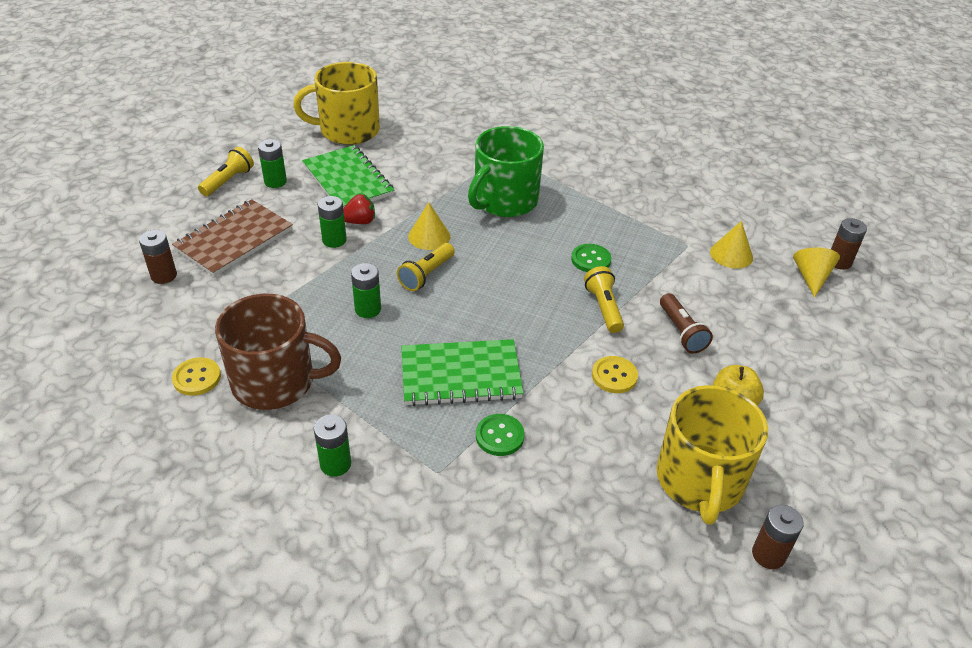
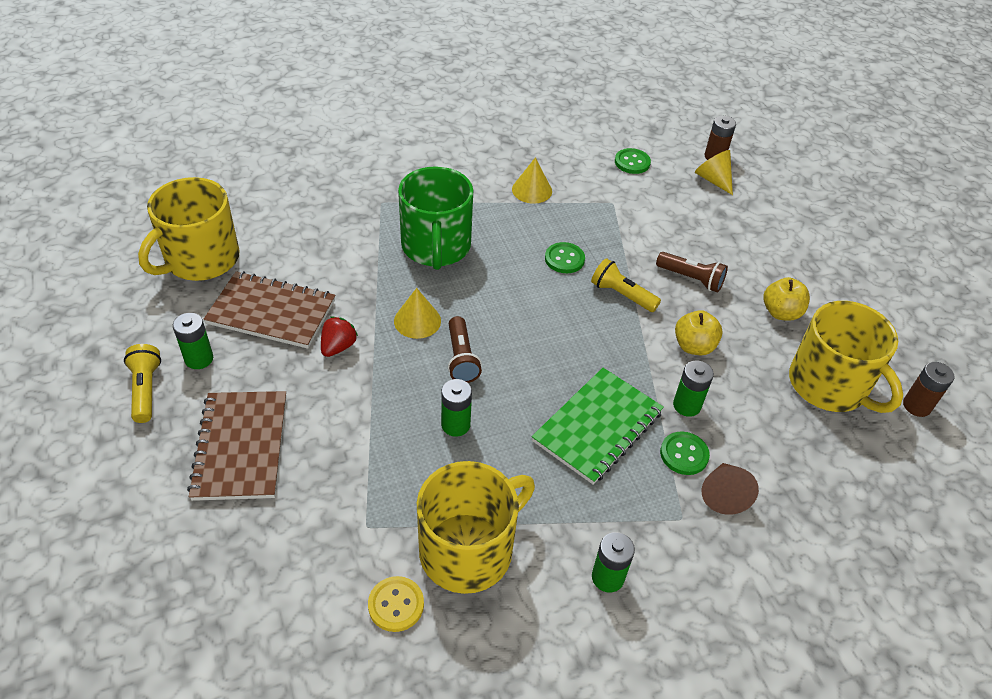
camera: 45 degrees left, 5 degrees up
(164, 275) = (219, 535): brown battery -> none
(275, 381) = (468, 550): brown mug -> yellow mug
(334, 240) = (339, 380): green battery -> green battery (687, 405)
(348, 180) = (271, 312): green notebook -> brown notebook
(426, 275) = (461, 358): yellow flashlight -> brown flashlight
(492, 482) = (723, 494): none -> brown cone
(614, 376) = (694, 346): yellow button -> yellow apple
(731, 254) = (648, 192): yellow cone -> yellow cone (532, 190)
(748, 227) = (632, 162): none -> green button

